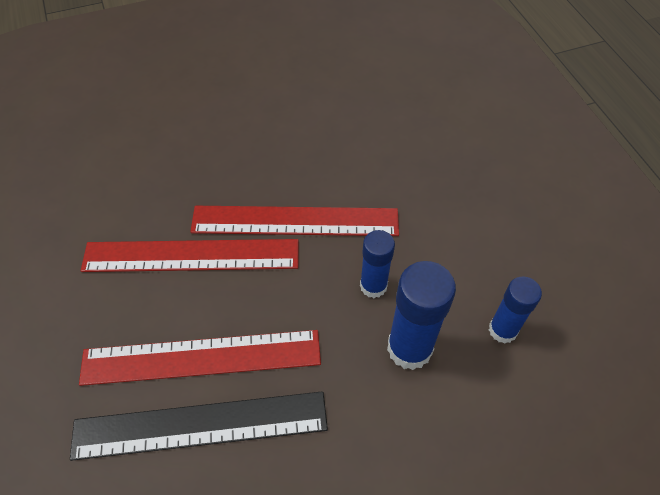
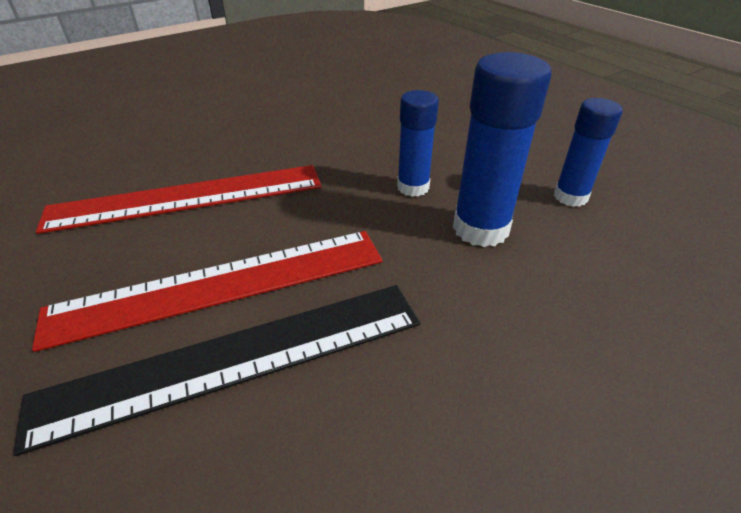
camera: 15 degrees left, 15 degrees down
(295, 221) = (304, 154): red ruler -> none

